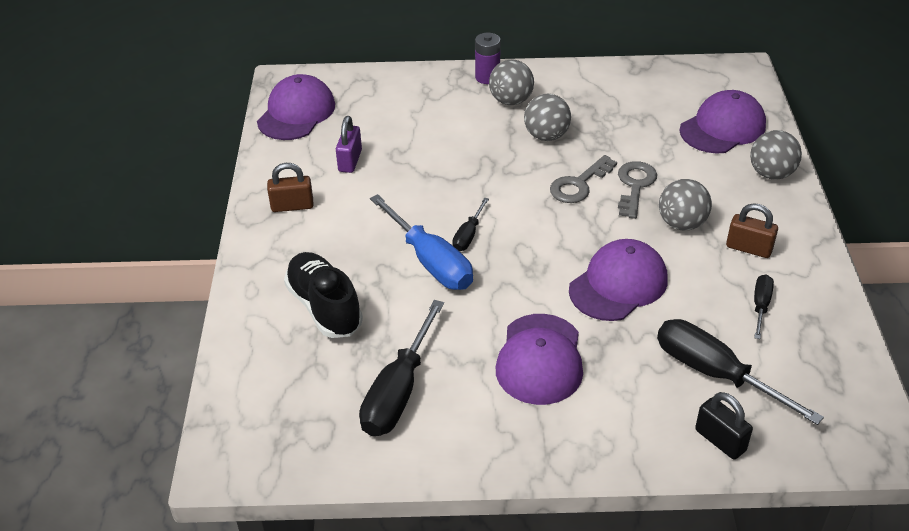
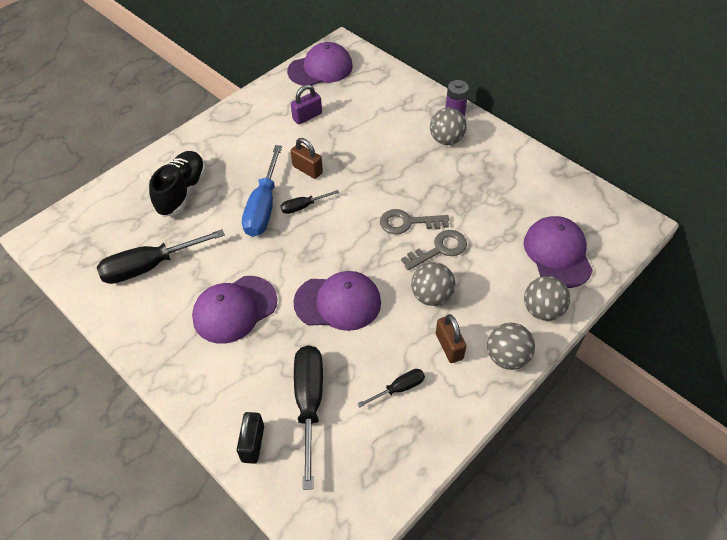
camera: 45 degrees right, 10 degrees up
(292, 206) = (245, 123): brown padlock -> brown padlock (307, 169)
(546, 136) = (434, 177): grey ball -> grey ball (507, 357)
(722, 128) = (557, 253): purple cap -> purple cap turned 105 degrees counterclockwise

